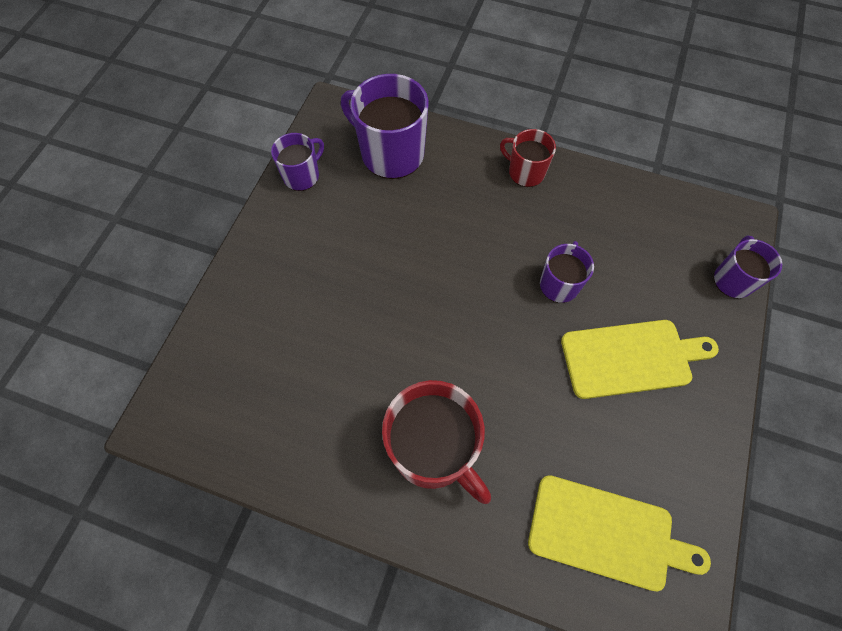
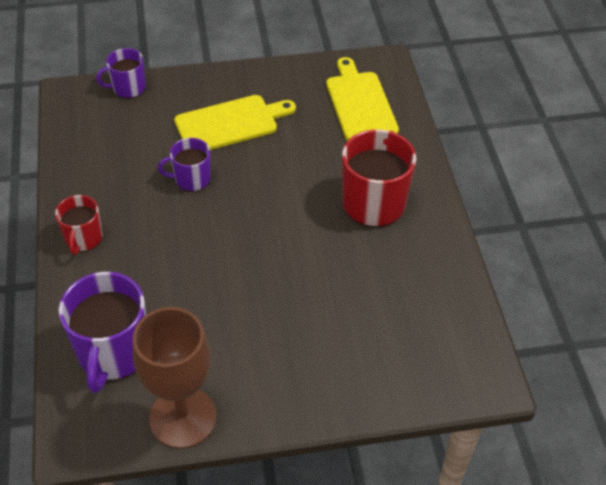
camera: 120 degrees left, 15 degrees down
(302, 175) = (183, 417): purple mug -> brown goblet
(631, 358) = (230, 123): yellow cutting board -> yellow cutting board turned 105 degrees clockwise

